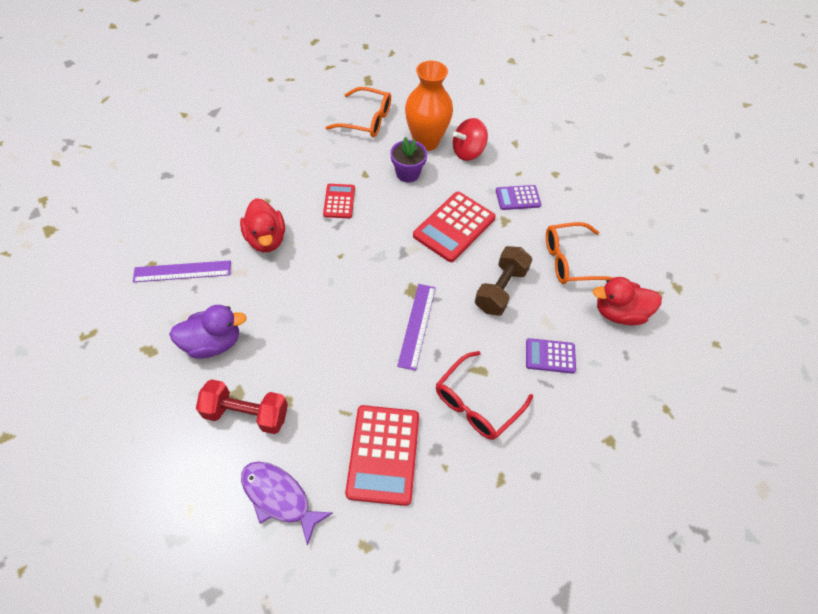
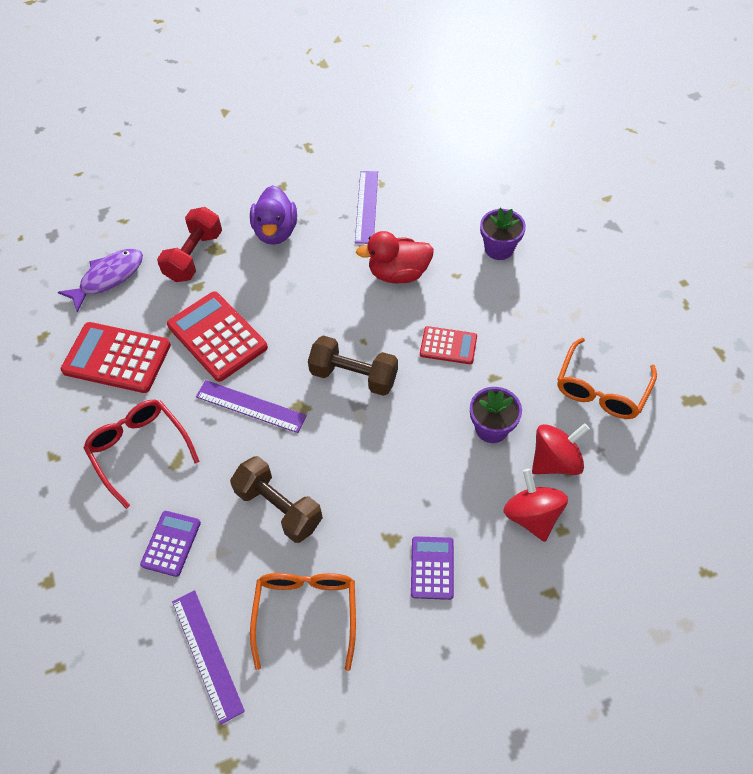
camera: 105 degrees right, 0 degrees up
(238, 176) = (499, 249): none -> purple flower pot
(376, 258) = (354, 376): none -> brown dumbbell
(426, 142) = (555, 461): orange vase -> red spinning top
(454, 227) = (389, 470): red calculator -> red calculator (217, 336)
(619, 313) = (207, 654): red duck -> purple ruler

